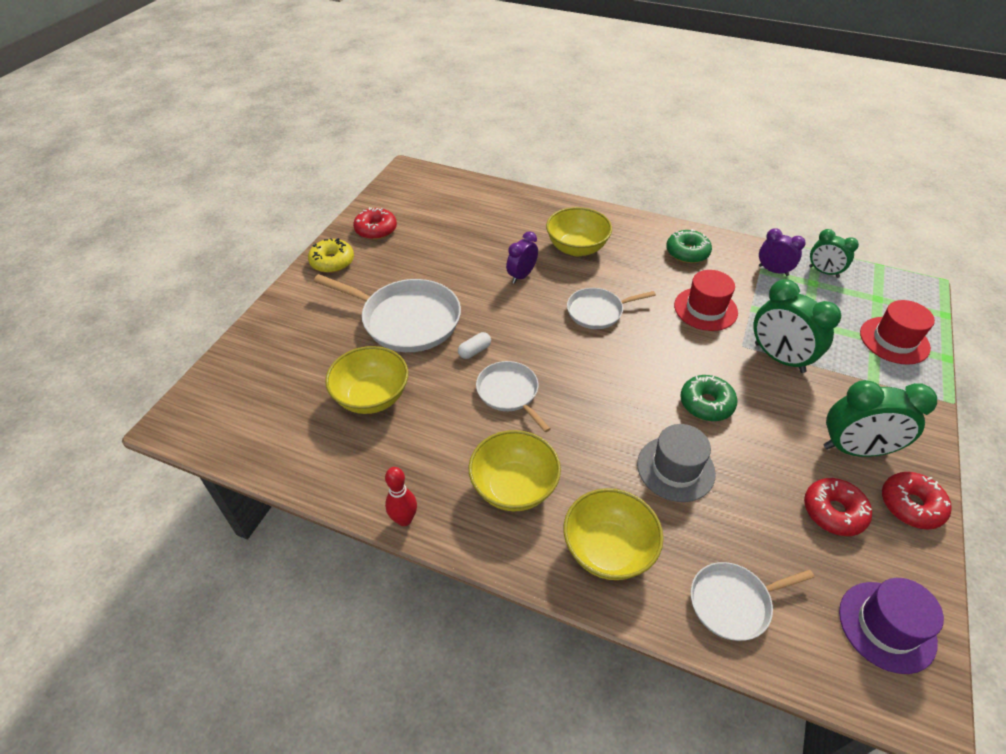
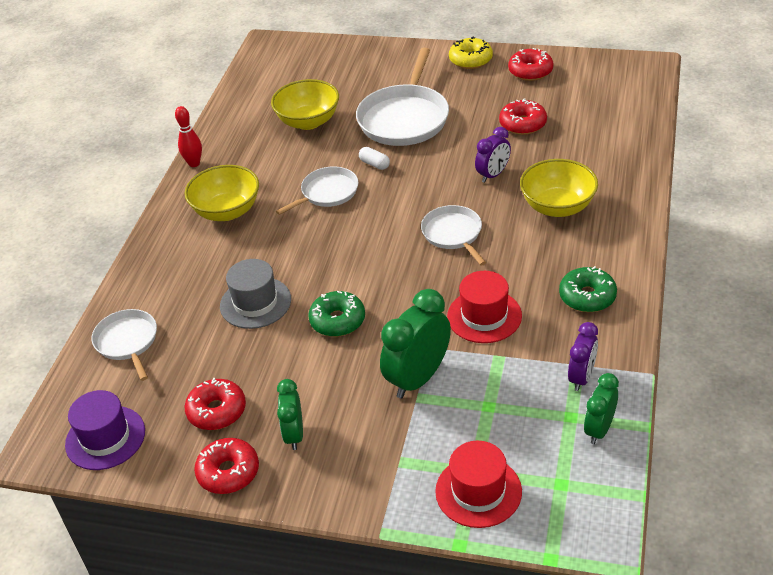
camera: 85 degrees right, 5 degrees down
(454, 247) = (523, 124): none -> red donut
(521, 276) = (493, 175): purple clock -> purple clock turned 105 degrees clockwise
(608, 549) = (172, 269): yellow bowl -> none
(855, 449) = (294, 434): green clock -> green clock, size x0.61

